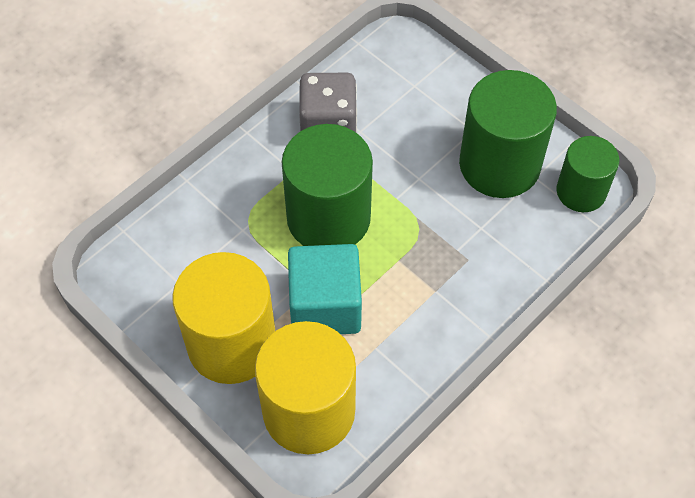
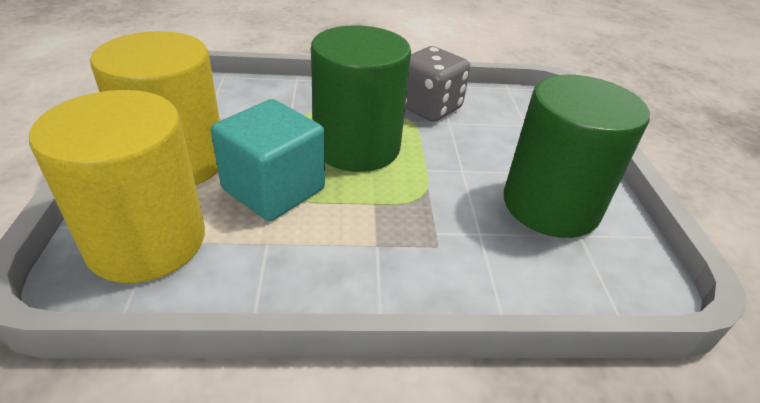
camera: 40 degrees right, 20 degrees down
(581, 191) = (625, 276): green cylinder -> none

